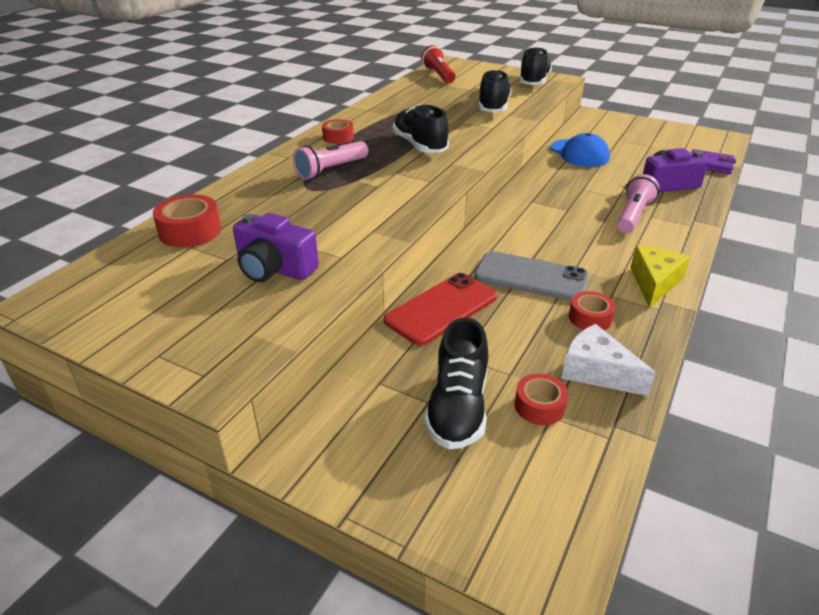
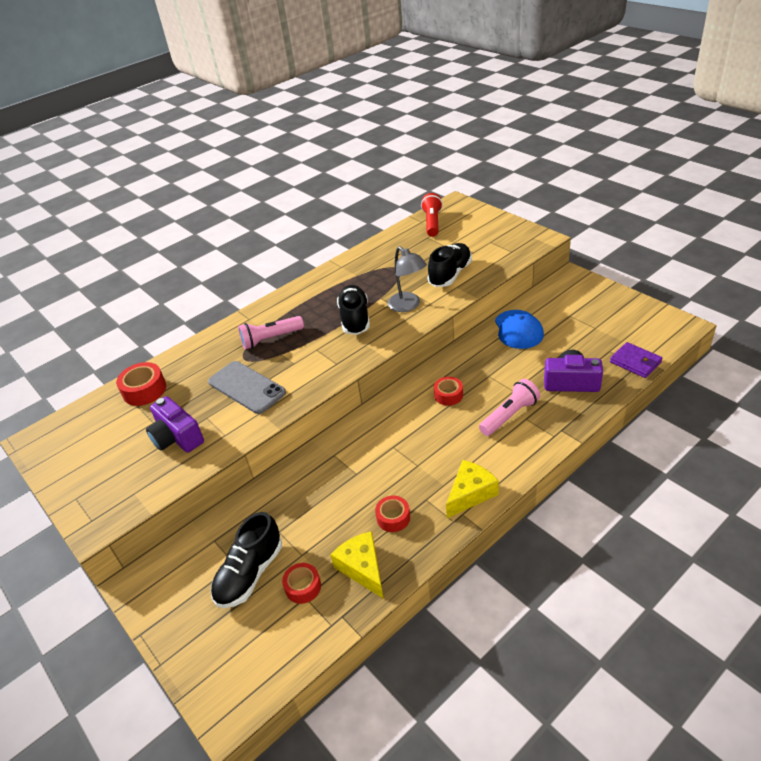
camera: 25 degrees right, 5 degrees up
(338, 137) = (298, 300): red tape -> red tape (448, 395)
(441, 309) = (292, 484): red phone -> none
(470, 131) = (408, 306): none -> grey lamp
(531, 277) = (377, 467): grey phone -> grey phone (246, 387)
(533, 82) = (513, 241): black shoe -> none
(597, 371) = (362, 568): white cheese -> yellow cheese

